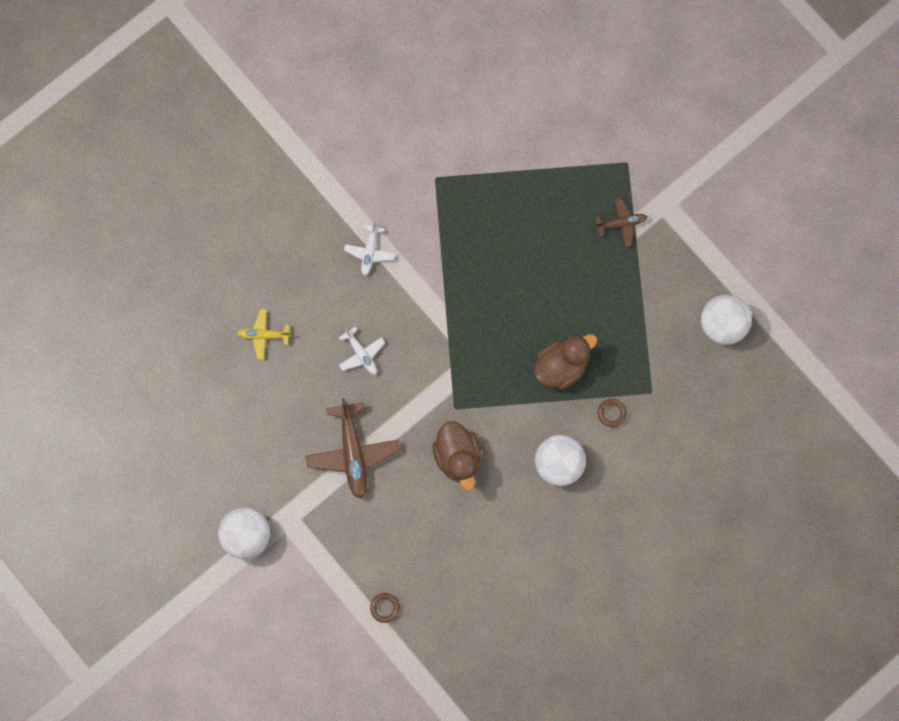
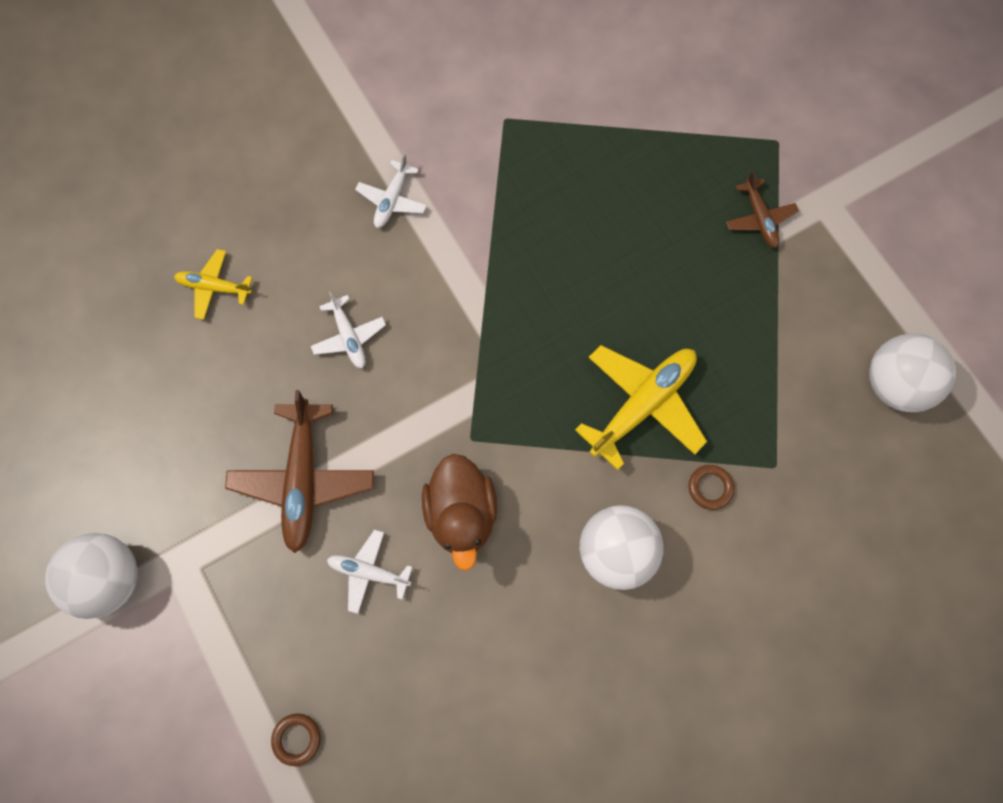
camera: 10 degrees right, 5 degrees down
(407, 503) = (368, 572): none -> white plane
(561, 366) = (642, 404): brown duck -> yellow plane
(621, 223) = (759, 219): brown plane -> brown plane turned 75 degrees clockwise

